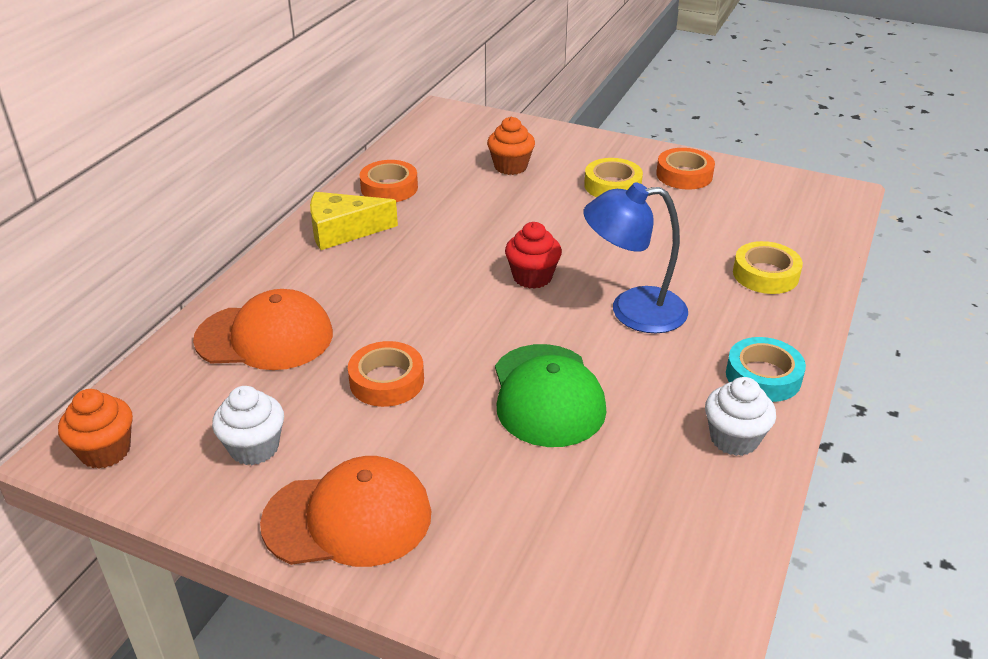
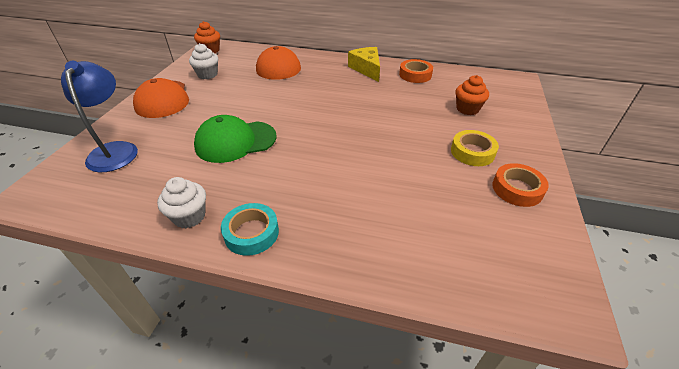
camera: 80 degrees right, 5 degrees up
(387, 381) = (248, 96): orange tape -> none
(532, 277) = (344, 128): red cupcake -> none
(632, 311) = (318, 168): blue lamp -> blue lamp (115, 150)
(765, 274) = (384, 239): yellow tape -> none

